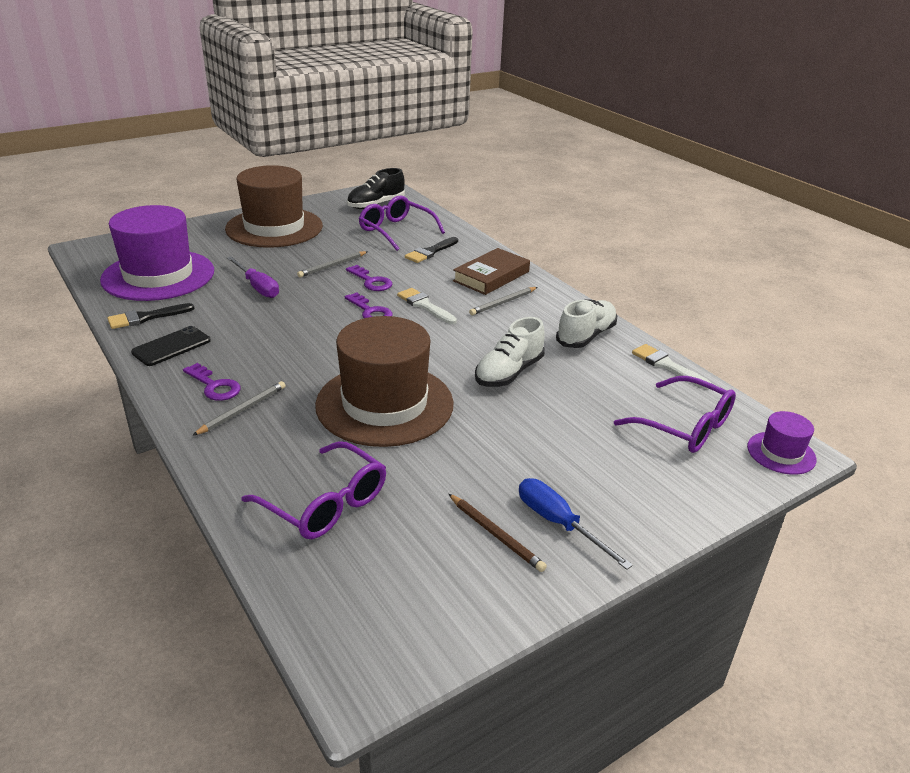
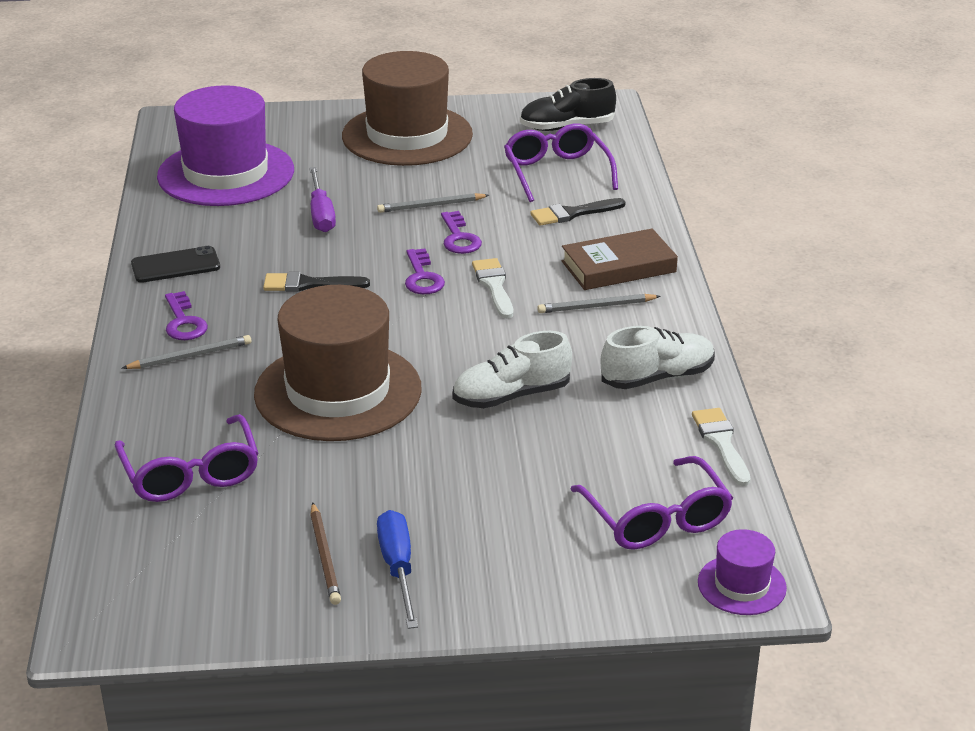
camera: 30 degrees right, 0 degrees up
(146, 317) = (175, 224): black brush -> black brush (309, 284)

